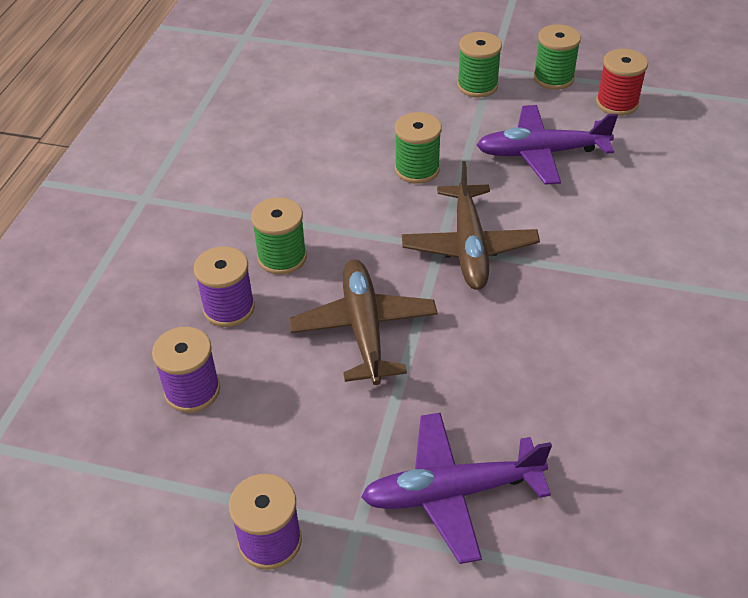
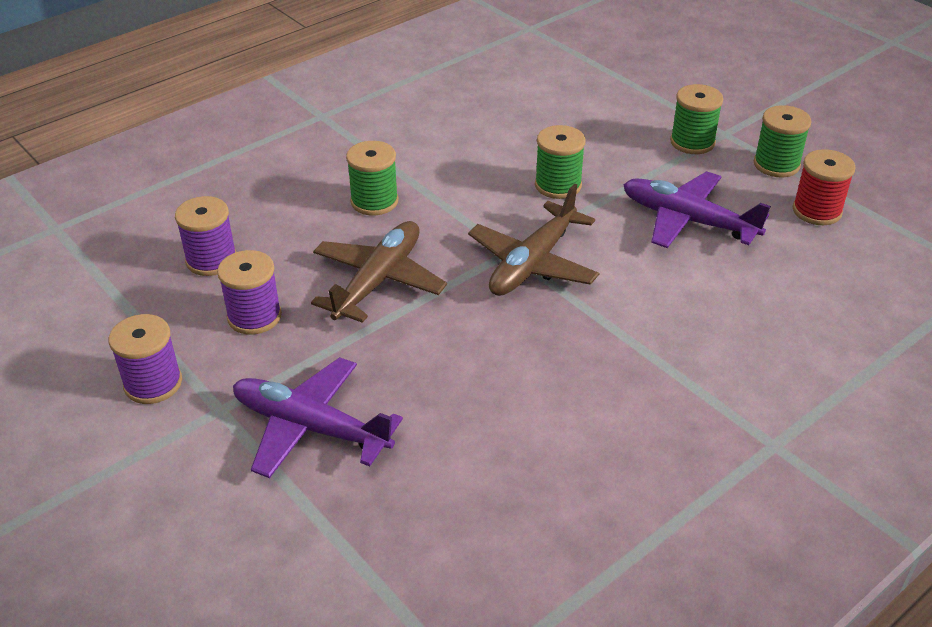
camera: 35 degrees right, 5 degrees down
(229, 308) = (297, 218): purple spool -> purple spool (254, 316)

